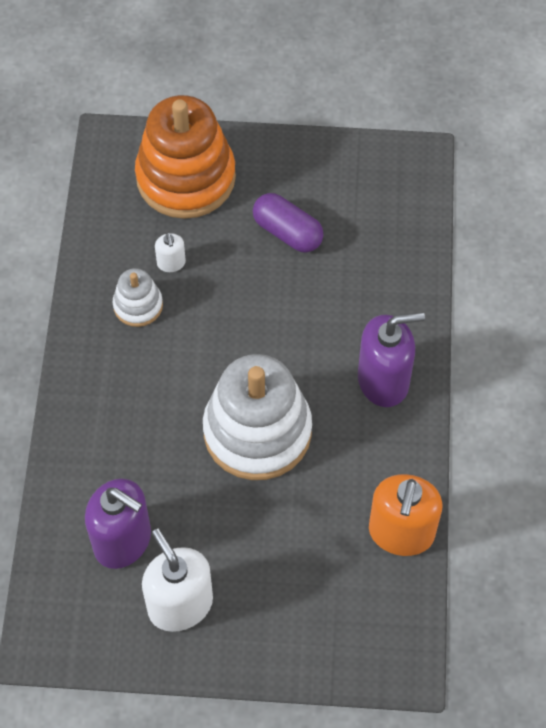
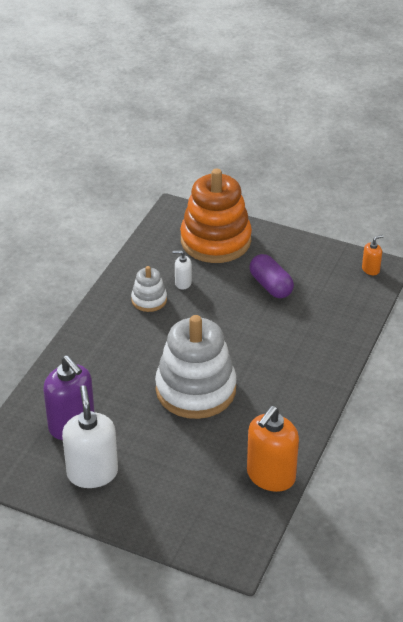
camera: 20 degrees right, 20 degrees down
(171, 263) = (183, 283): white soap dispenser -> white soap dispenser turned 90 degrees clockwise
(383, 381) = (299, 384): purple soap dispenser -> none
(405, 165) = (370, 269): none -> orange soap dispenser

